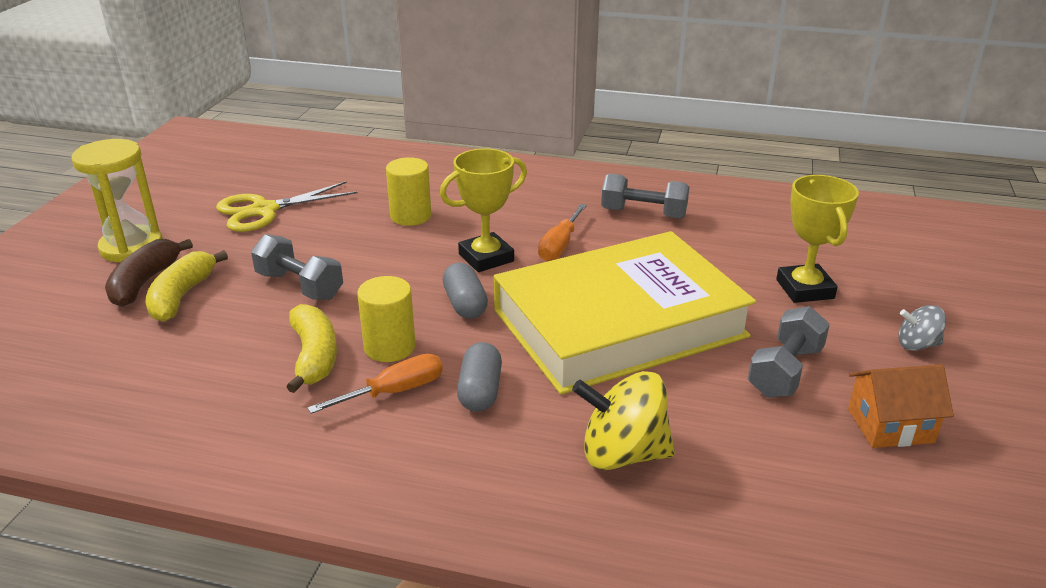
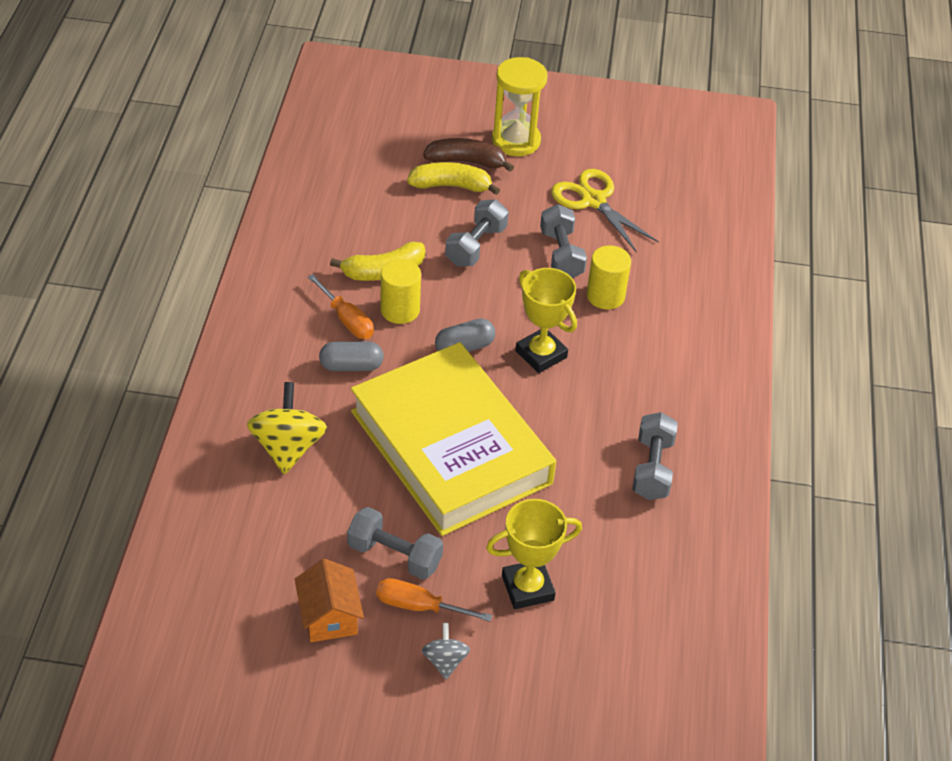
camera: 80 degrees right, 15 degrees up
(339, 235) = (561, 255): none -> grey dumbbell
(560, 245) = (573, 404): orange screwdriver -> orange screwdriver (419, 606)

